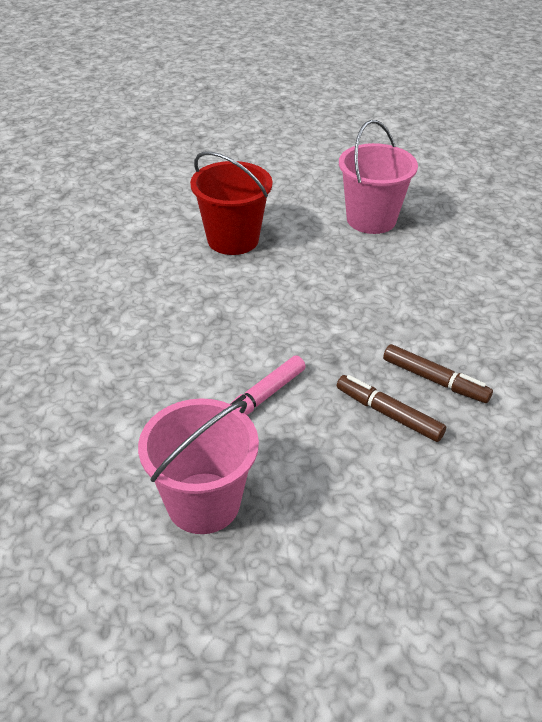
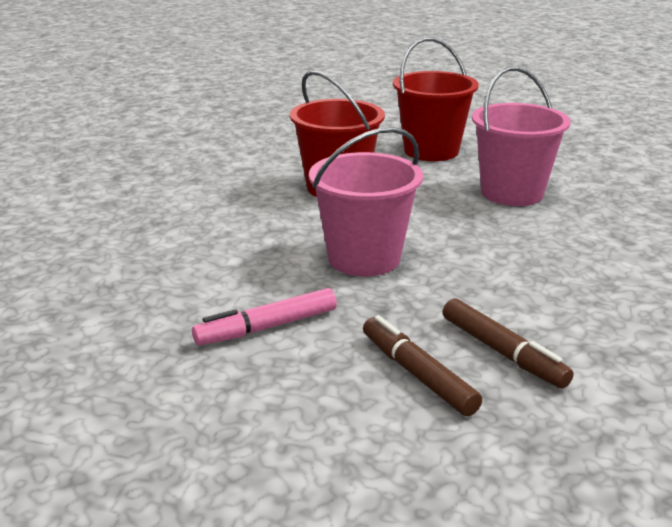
camera: 20 degrees right, 15 degrees down
(203, 503) = (121, 413): pink bucket -> pink bucket (364, 258)
(286, 182) = (431, 151): none -> red bucket

